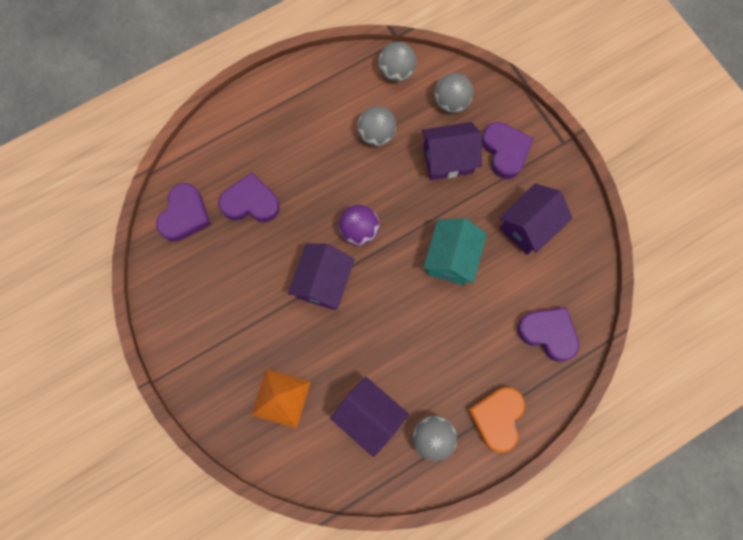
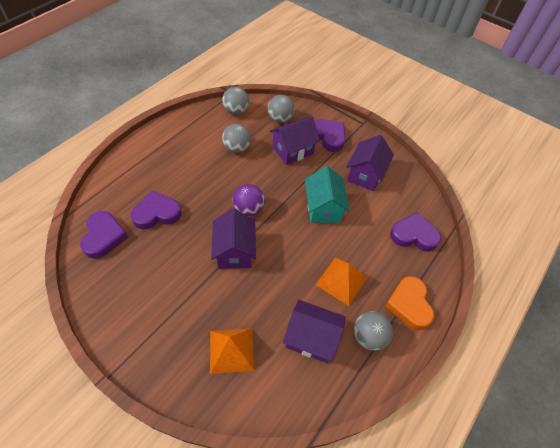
camera: 25 degrees left, 20 degrees down
(432, 362) = (341, 281): none -> orange pyramid

